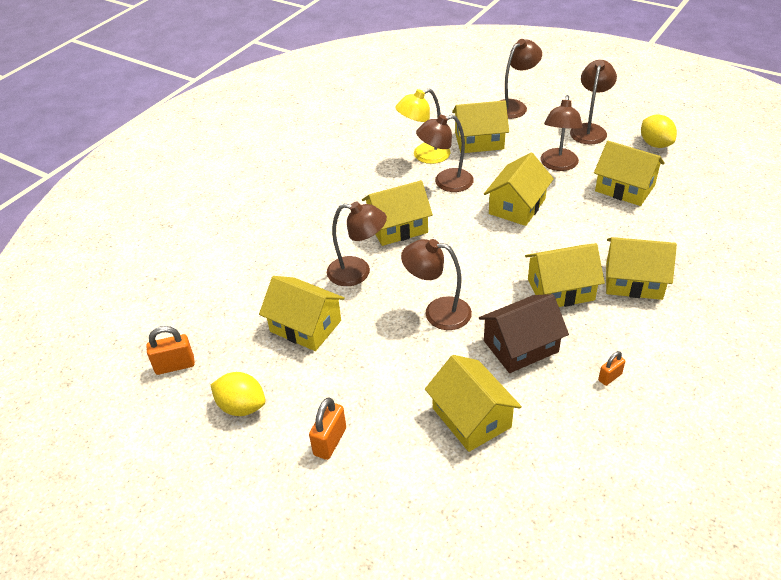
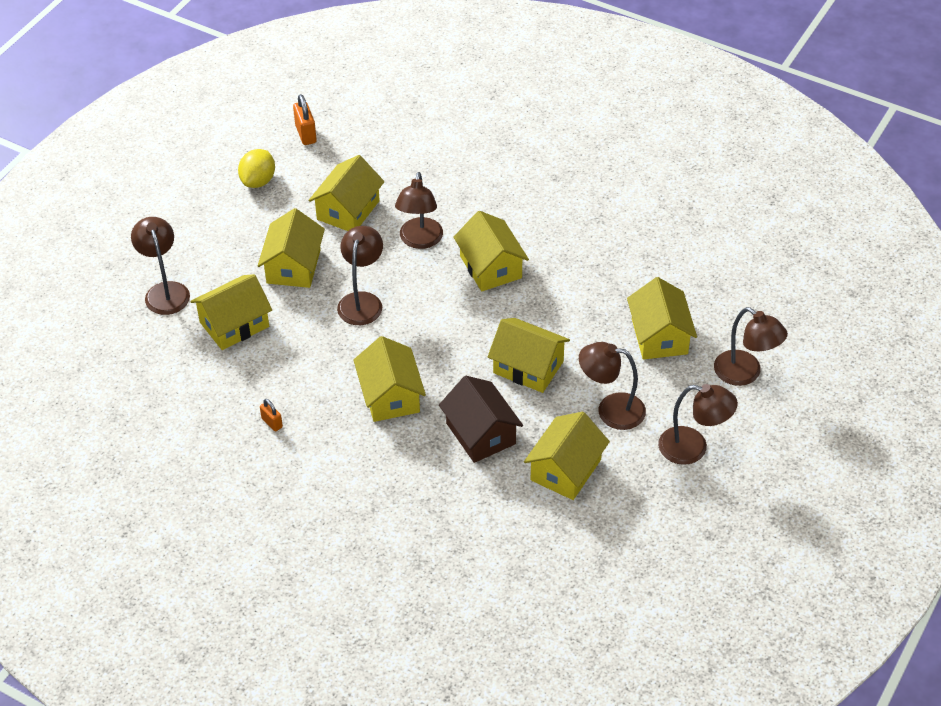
camera: 85 degrees right, 5 degrees up
(330, 441) = (218, 237): orange padlock -> none
(424, 155) = (625, 285): yellow lamp -> none
(445, 182) = (571, 305): brown lamp -> brown lamp (165, 291)
(520, 346) = (314, 360): brown house -> brown house (480, 433)
(633, 281) = (401, 457): yellow house -> yellow house (293, 266)
(655, 144) = (663, 514): yellow lemon -> none

